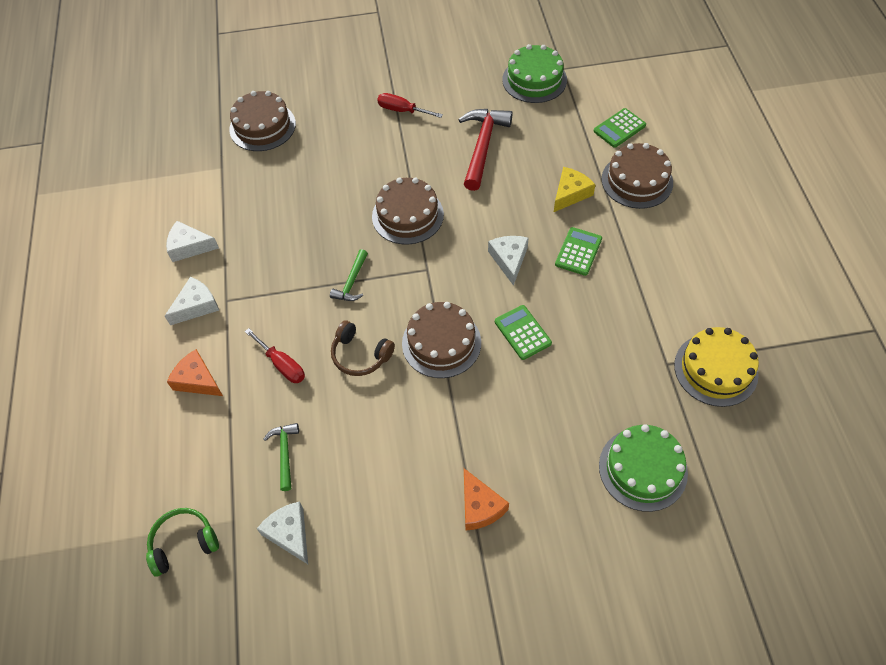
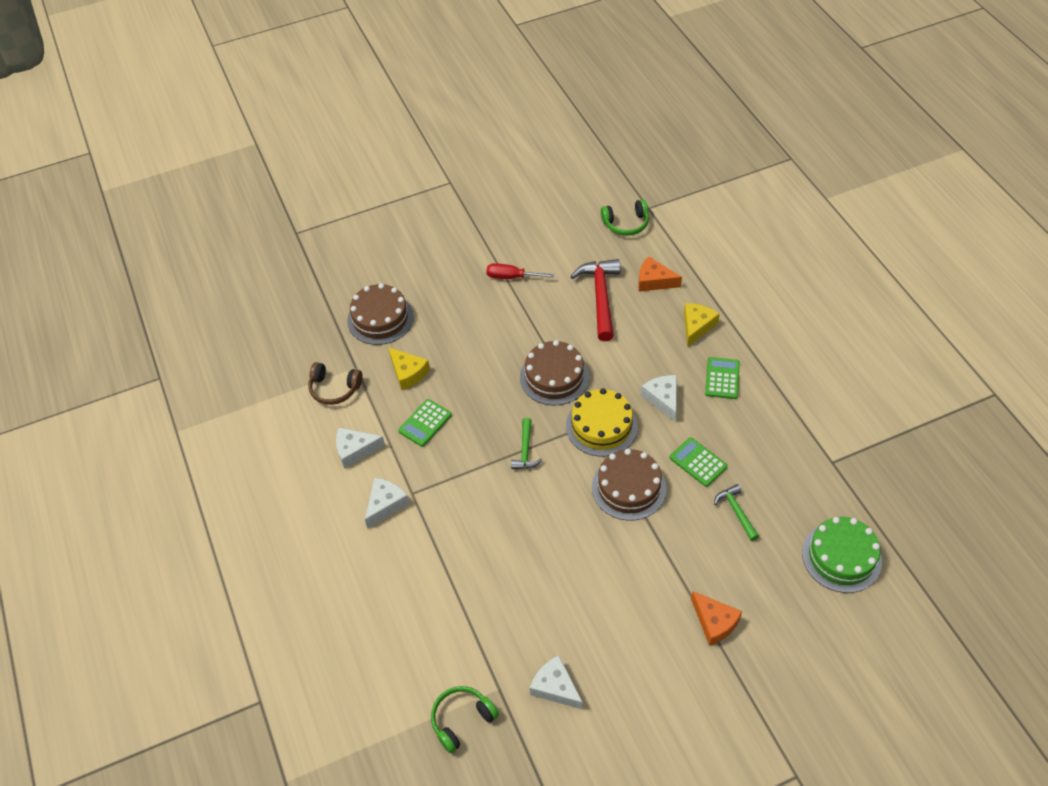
camera: 15 degrees left, 5 degrees down
(197, 380) = (415, 572): orange cheese -> orange cheese (654, 281)
(268, 183) = (408, 373): none -> yellow cheese
(282, 365) = (489, 540): red screwdriver -> none
(285, 453) = (523, 619): green hammer -> green hammer (736, 511)
(360, 355) = (559, 515): brown headphones -> brown headphones (334, 389)
(534, 80) = (626, 224): green cake -> green headphones
(619, 128) = (720, 256): green calculator -> green calculator (425, 423)
(637, 181) = (752, 302): brown cake -> none
(715, 369) = (875, 457): yellow cake -> yellow cake (601, 426)

